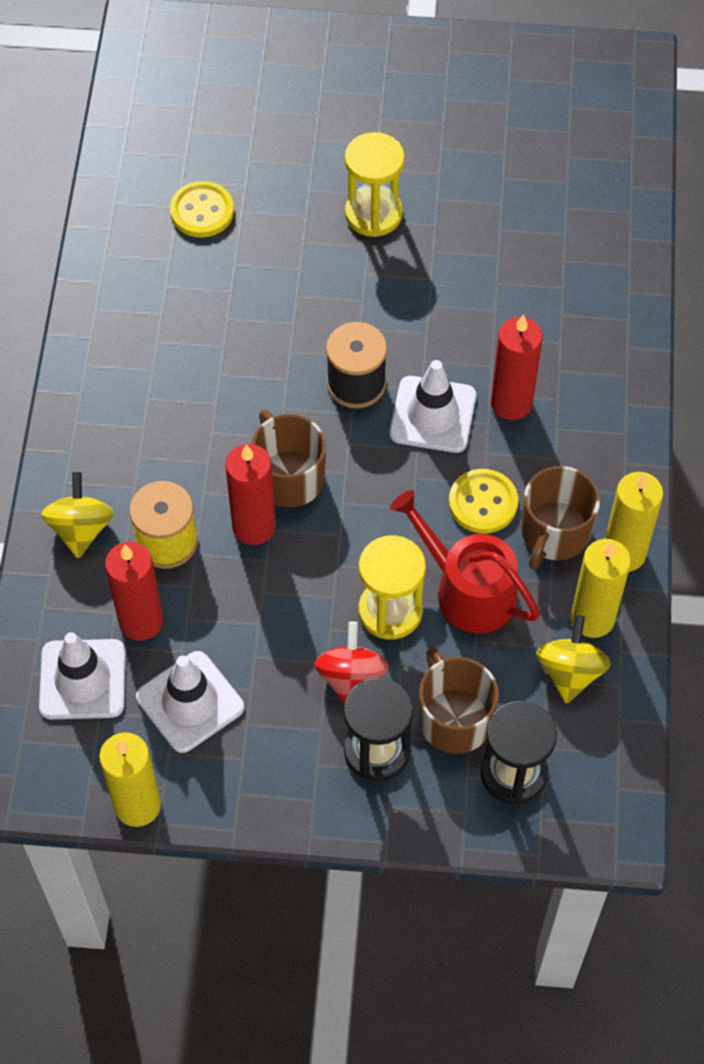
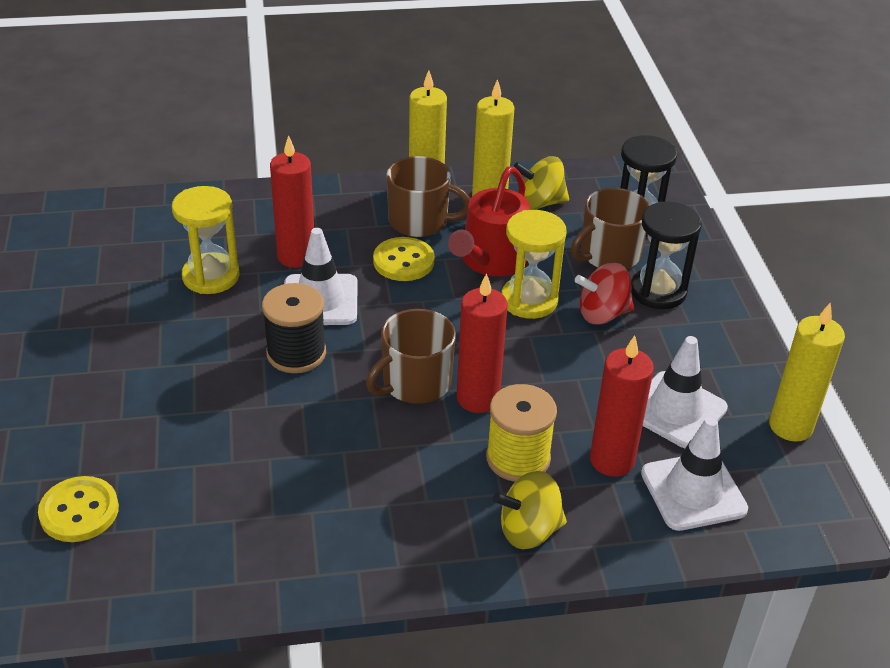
camera: 105 degrees left, 20 degrees down
(373, 214) = (79, 370): yellow hourglass -> yellow hourglass (211, 276)

